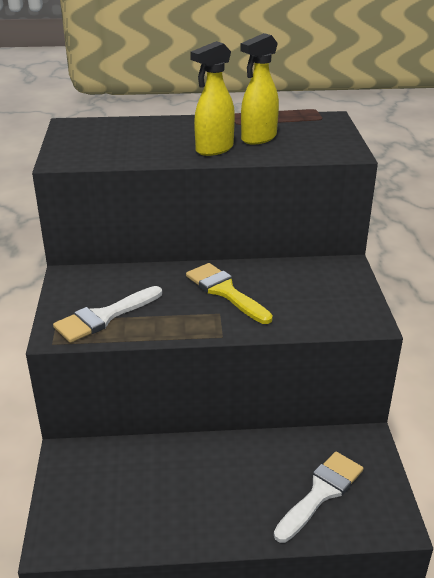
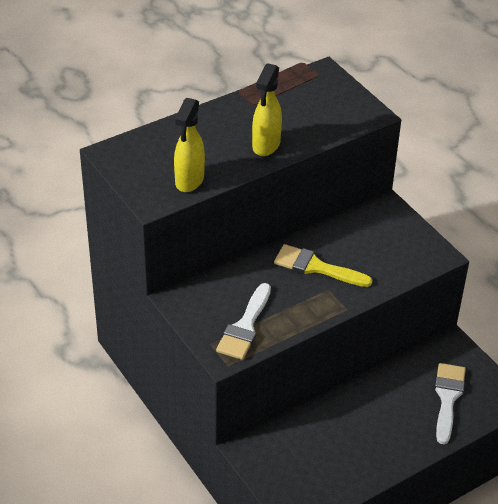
camera: 30 degrees left, 10 degrees up
(258, 138) = (289, 119): yellow spray bottle -> yellow spray bottle (189, 181)

